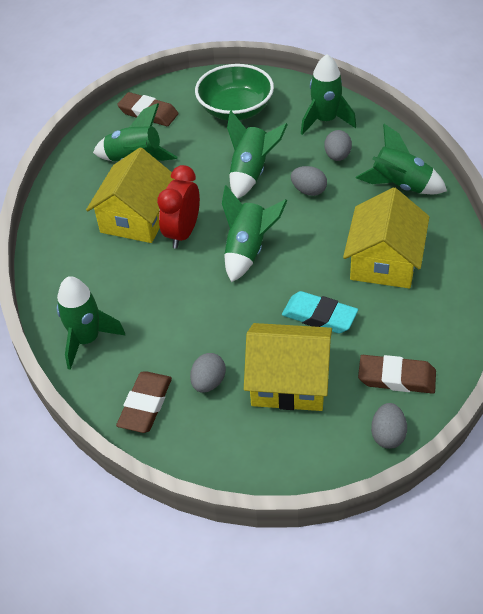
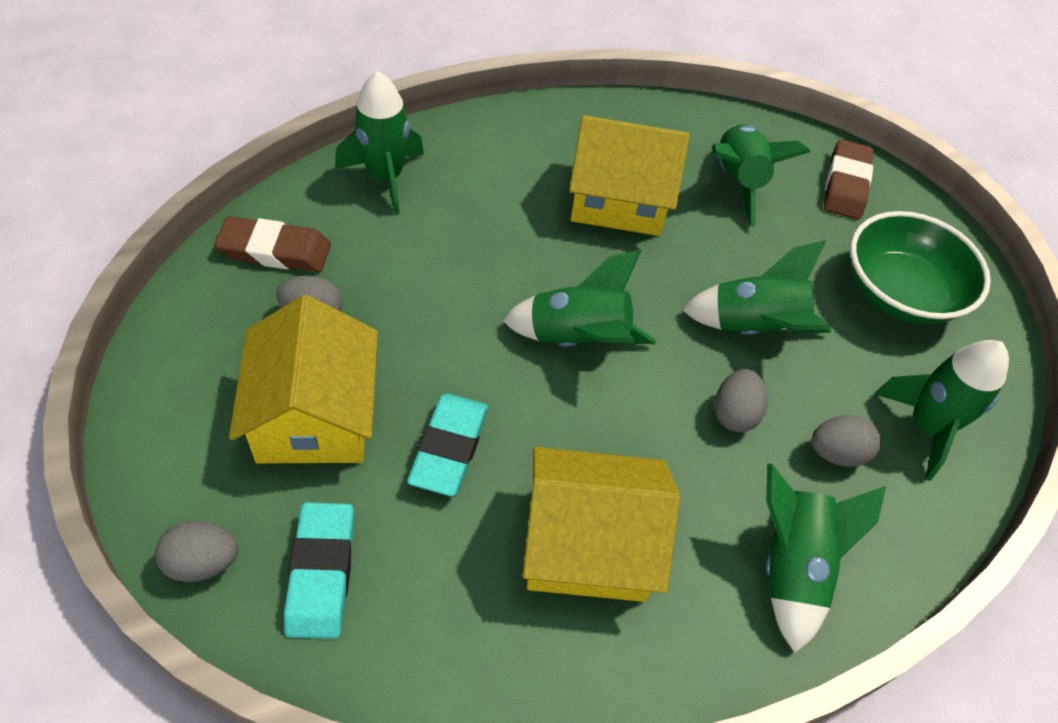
camera: 70 degrees right, 5 degrees up
(183, 233) = (598, 254): red clock -> none
(396, 377) = (321, 573): brown eraser -> turquoise eraser

